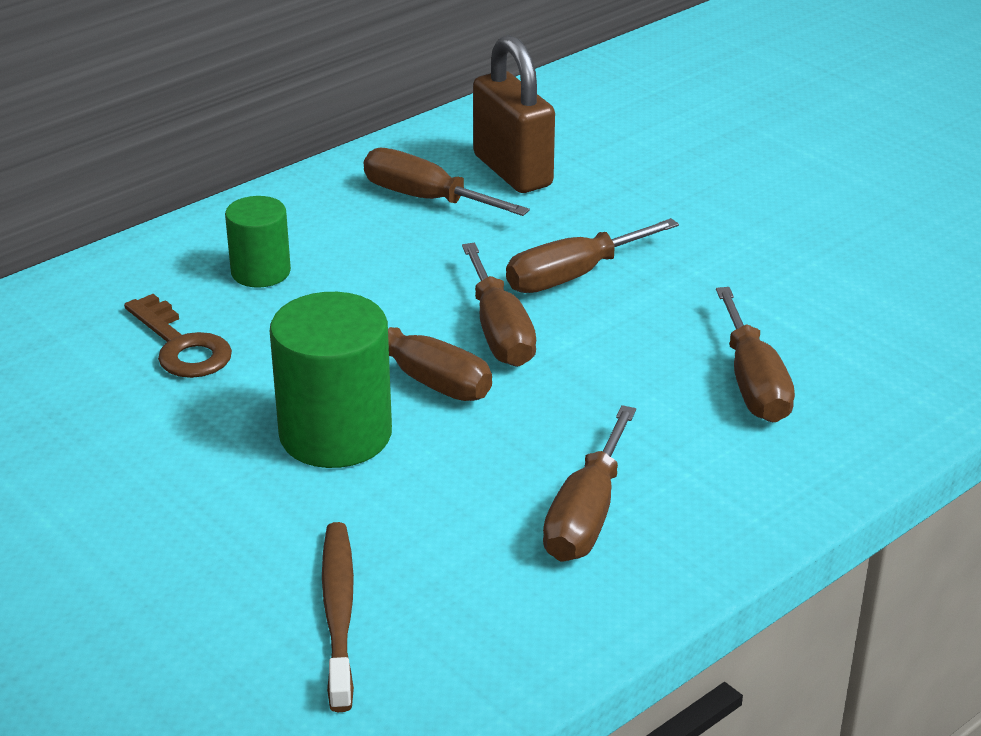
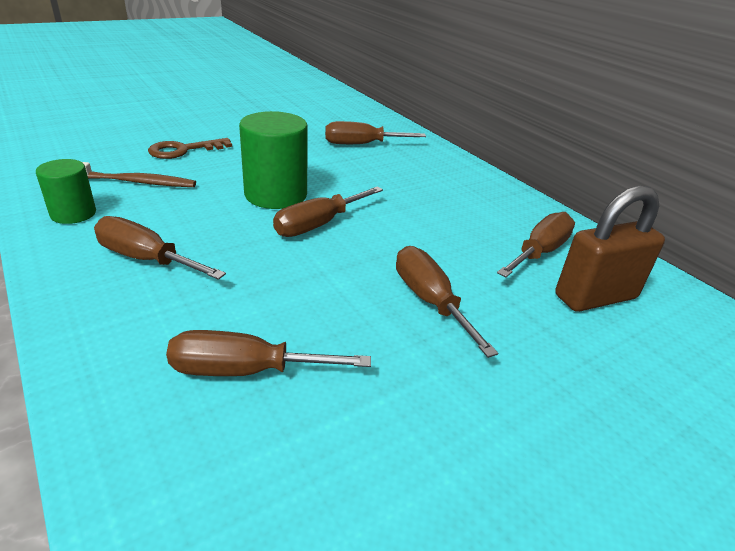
camera: 95 degrees right, 0 degrees up
(181, 346) = (372, 166): brown key -> brown key (183, 150)
(261, 272) = (442, 190): green cylinder -> green cylinder (73, 214)
(499, 331) = (360, 258): brown screwdriver -> brown screwdriver (362, 144)

